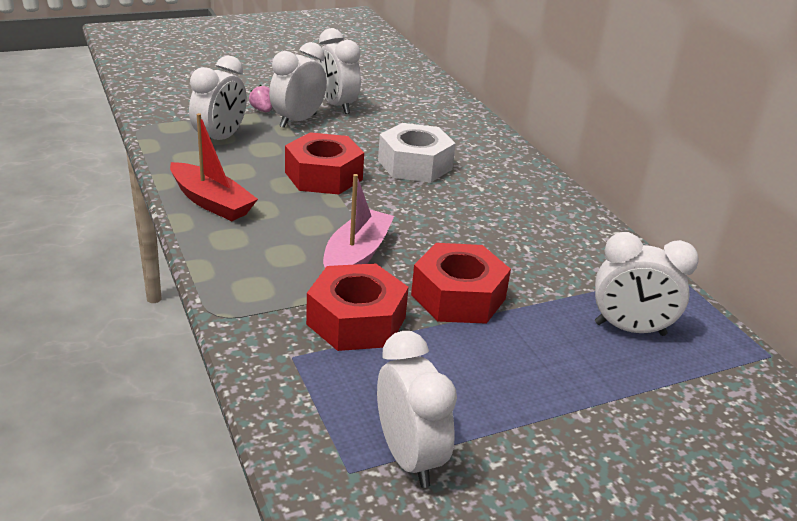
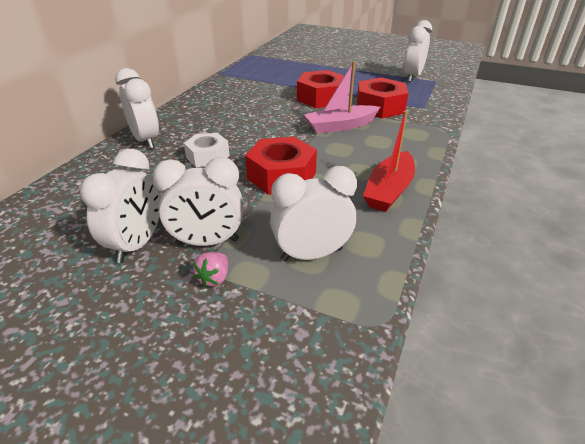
camera: 130 degrees left, 5 degrees up
(211, 202) = (389, 190): red boat -> red boat turned 150 degrees counterclockwise
(415, 164) = (208, 156): white nut -> white nut, size x0.66
(630, 329) = (278, 71): white clock -> white clock (146, 140)

